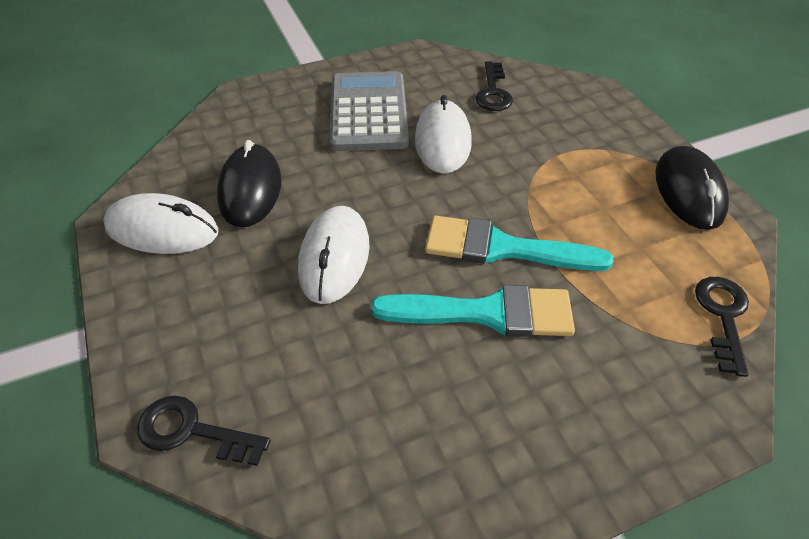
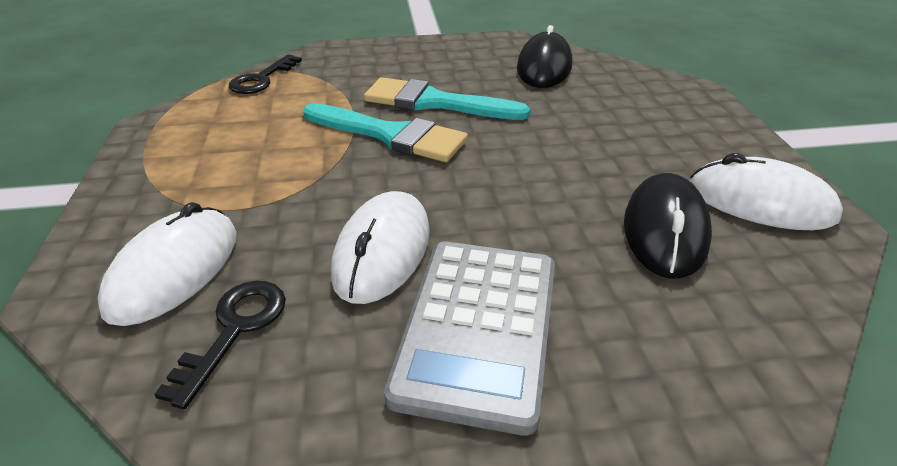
camera: 165 degrees left, 10 degrees down
(192, 431) = (660, 83): black key -> none
(334, 257) = (557, 151): white mouse -> white mouse (174, 270)
(688, 191) = (159, 148): black mouse -> black mouse (544, 67)

